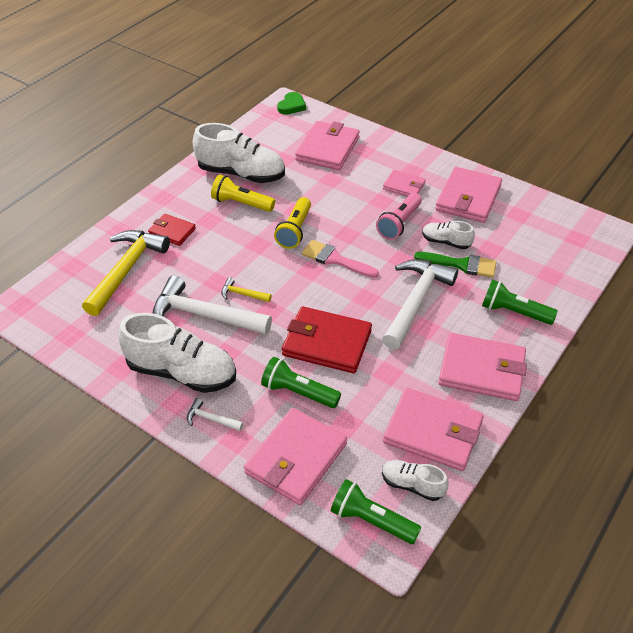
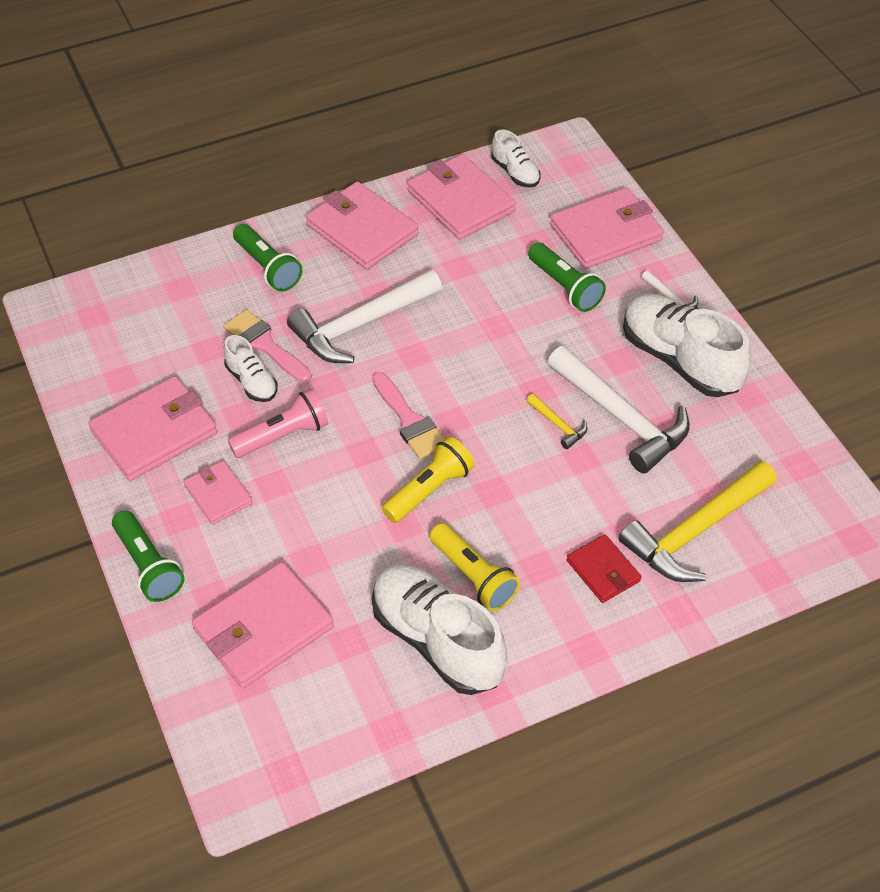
camera: 150 degrees left, 5 degrees up
(292, 106) = (238, 777): green heart -> none
(327, 343) = (498, 323): red wallet -> none
(371, 520) = (570, 164): green flashlight -> green flashlight (148, 566)
(461, 264) = (264, 344): green brush -> pink brush

